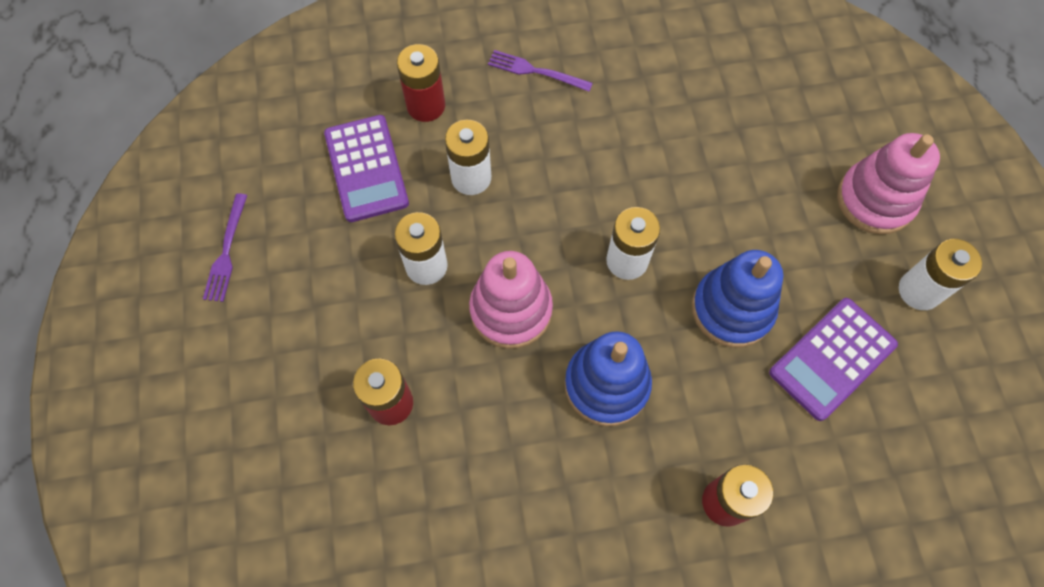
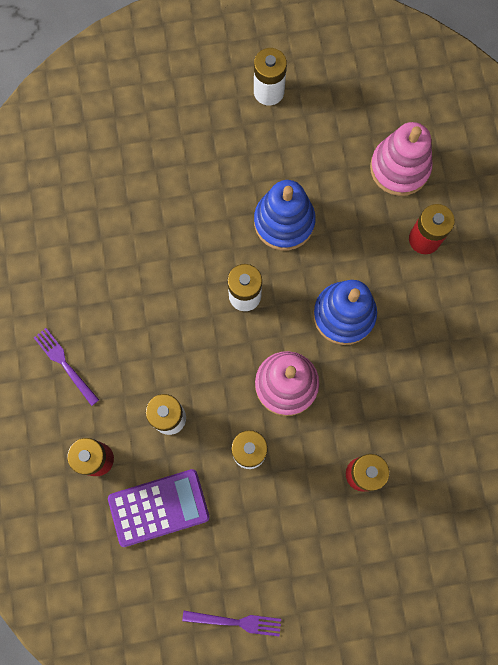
camera: 90 degrees left, 10 degrees up
(536, 71) = (65, 364): purple fork -> purple fork turned 120 degrees clockwise
(832, 358) = (321, 157): purple calculator -> none
(875, 200) = (194, 110): pink stacking toy -> pink stacking toy (399, 168)

